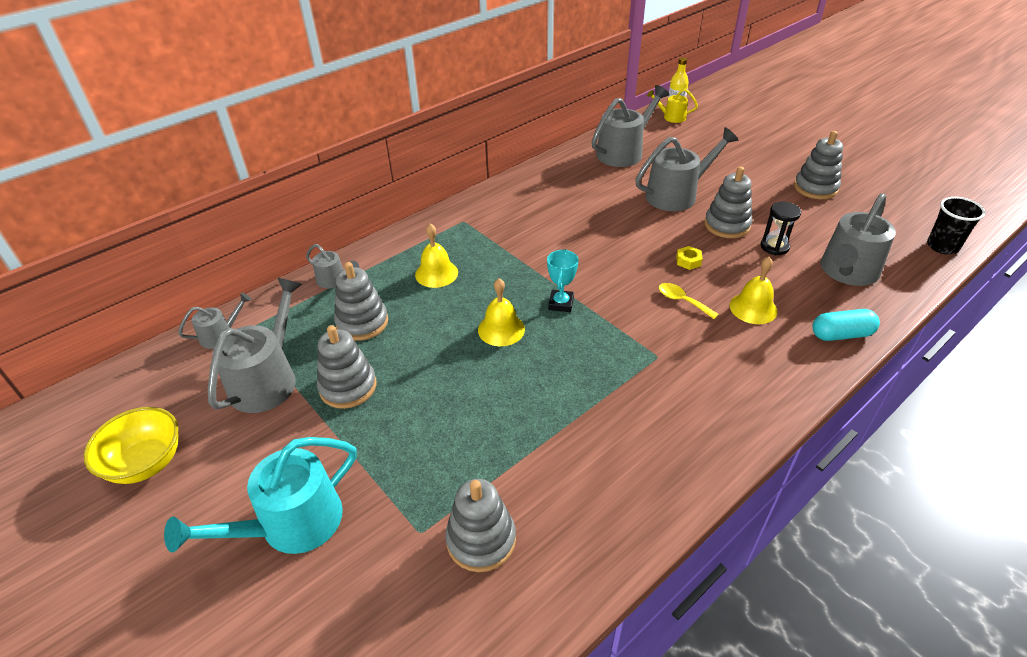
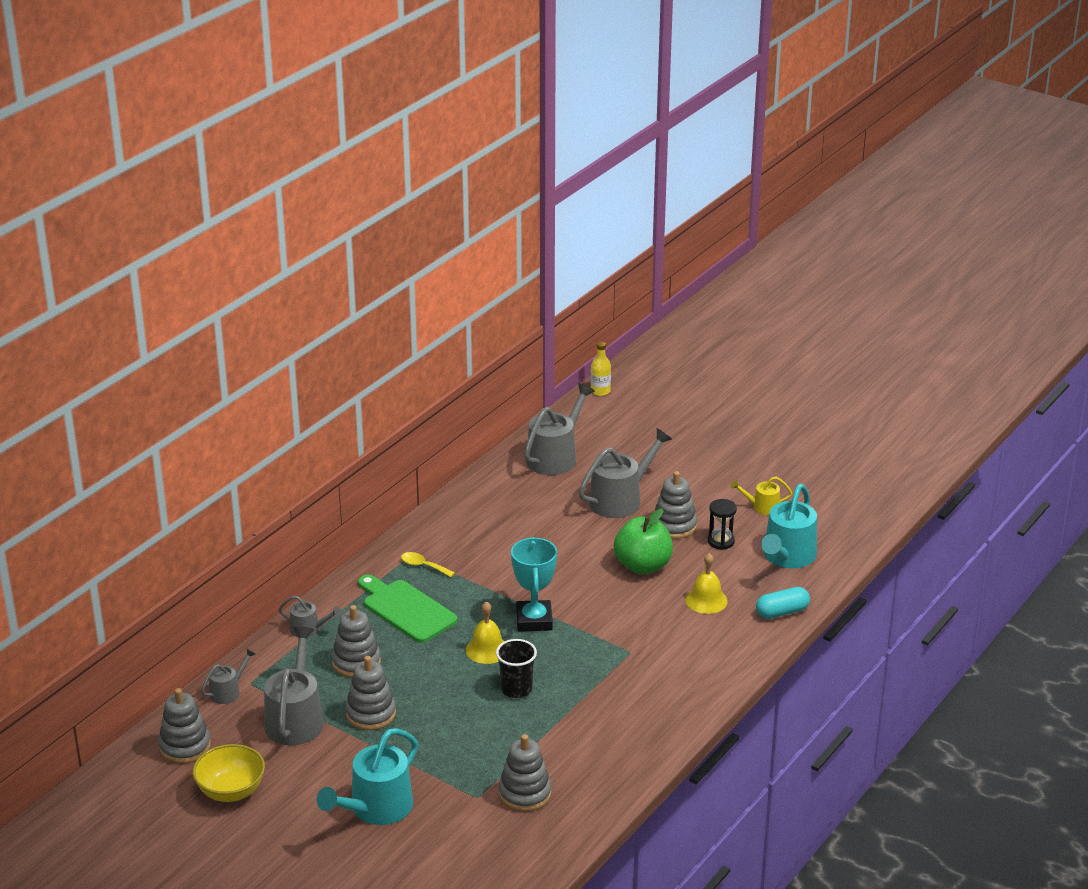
camera: 15 degrees left, 10 degrees down
(436, 273) = (406, 609): yellow bell -> green cutting board
(561, 303) = (534, 620): turquoise trophy -> turquoise trophy, size x1.63
(671, 117) = (598, 406): yellow watering can -> yellow watering can (762, 507)
(682, 301) = (643, 603): yellow spoon -> yellow spoon (423, 566)
(688, 261) = (643, 566): yellow nut -> green apple
(815, 188) = (757, 475): grey stacking toy -> grey stacking toy (185, 746)
(847, 271) = (787, 556): grey watering can -> turquoise watering can
(942, 246) = (872, 521): black cup -> black cup (516, 689)

